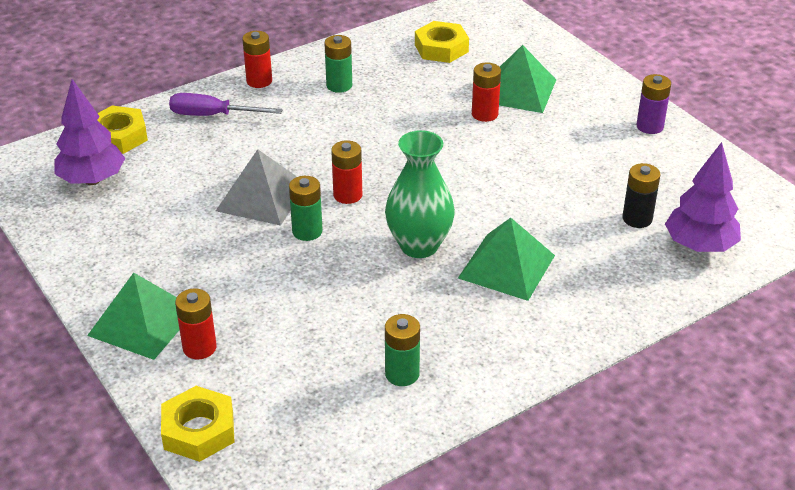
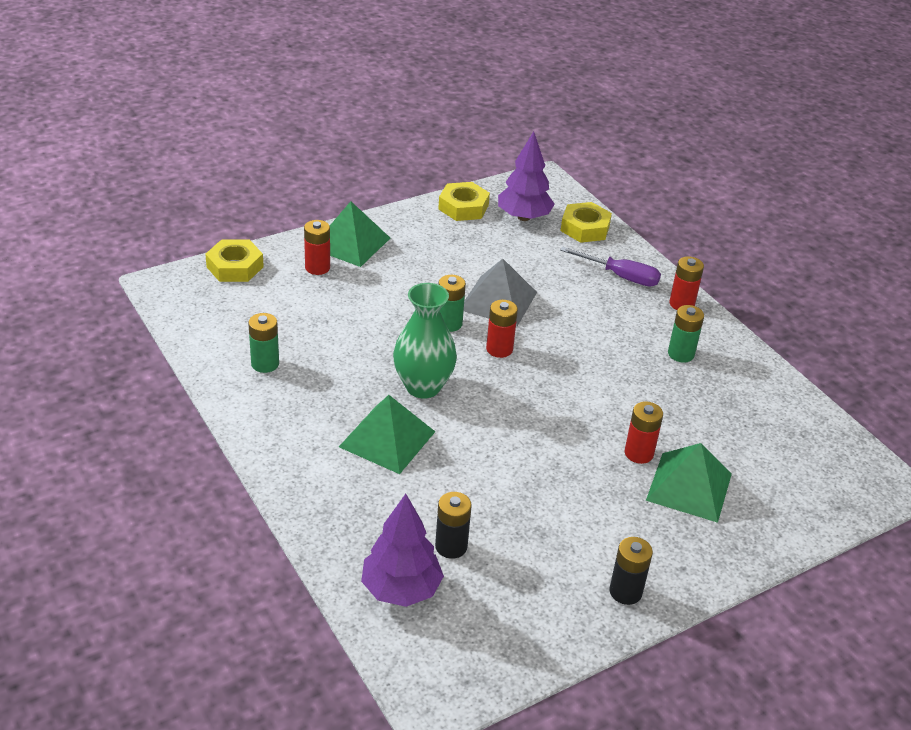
camera: 90 degrees right, 0 degrees up
(212, 115) = (620, 276): purple screwdriver -> purple screwdriver turned 105 degrees clockwise
(441, 48) = (768, 433): yellow nut -> yellow nut (463, 207)
(650, 126) = (625, 592): purple battery -> black battery

